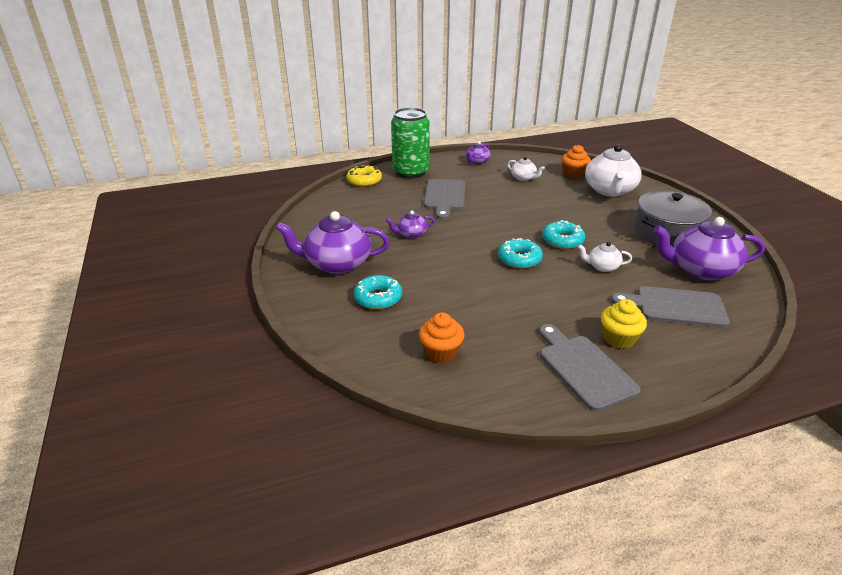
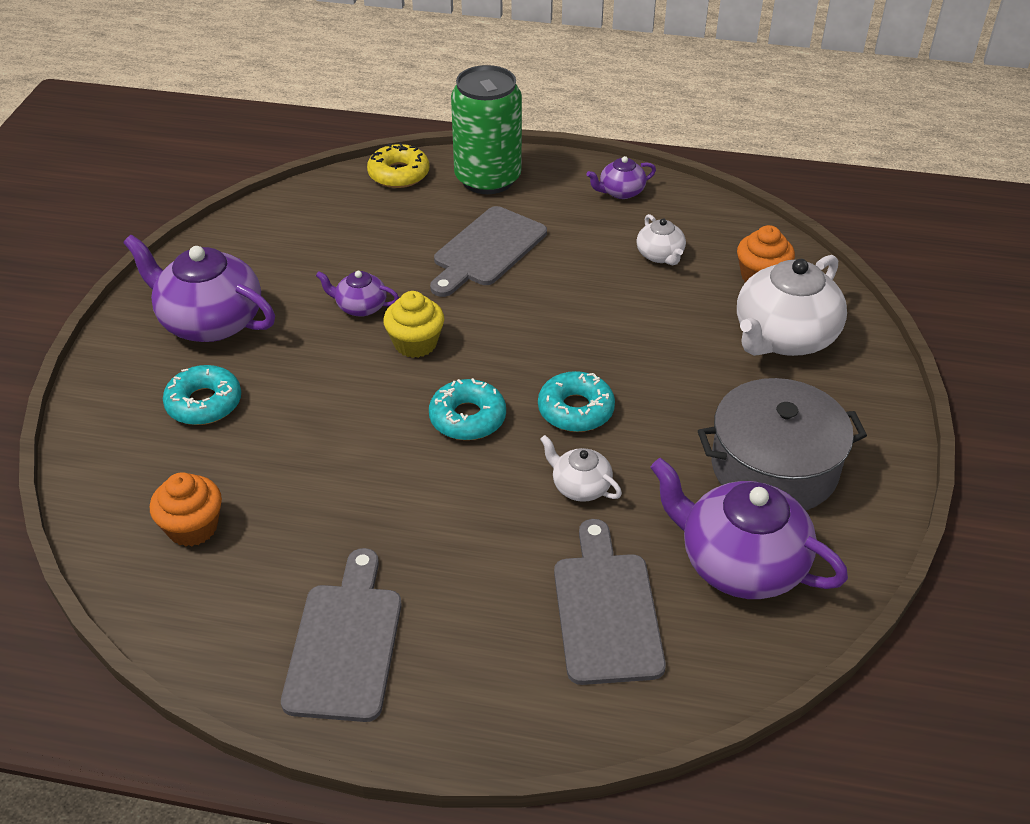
camera: 30 degrees right, 10 degrees up
(619, 338) = (451, 621): yellow cupcake -> yellow cupcake (415, 343)
(675, 307) = (606, 610): grey cutting board -> grey cutting board turned 45 degrees clockwise

